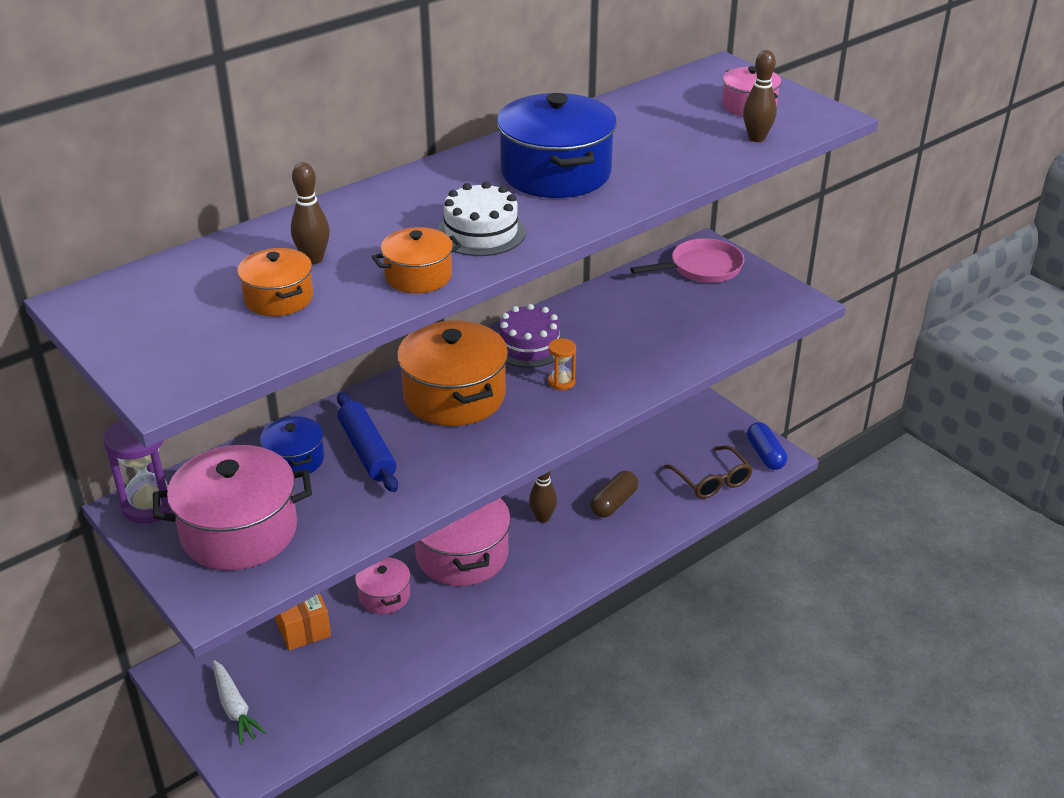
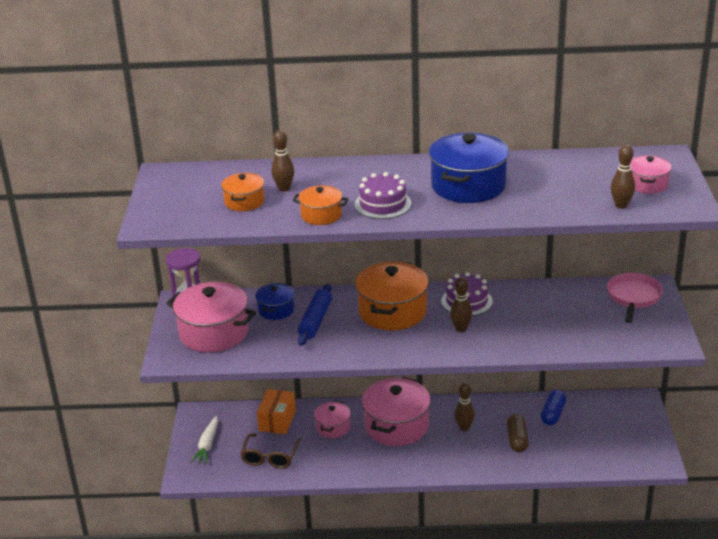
camera: 40 degrees right, 5 degrees down
(481, 232) = (382, 204): white cake -> purple cake
(561, 382) = (461, 329): orange hourglass -> brown bowling pin
(614, 503) = (517, 440): brown capsule -> brown capsule turned 75 degrees counterclockwise
(701, 268) = (633, 297): pink pan -> pink pan turned 90 degrees counterclockwise
(712, 481) = (596, 456): brown glasses -> brown glasses (270, 457)
(765, 455) = (652, 457): blue capsule -> blue capsule (553, 414)

